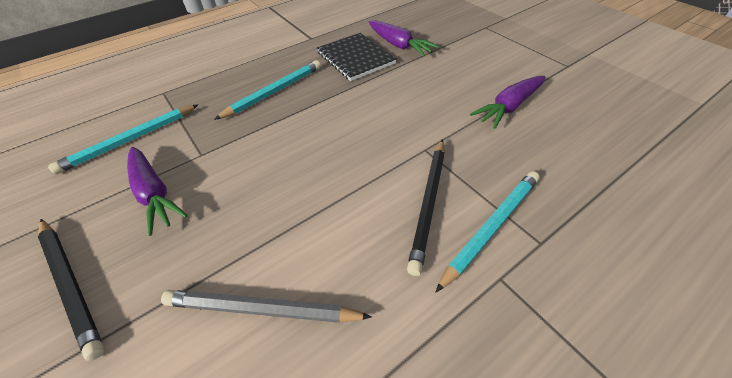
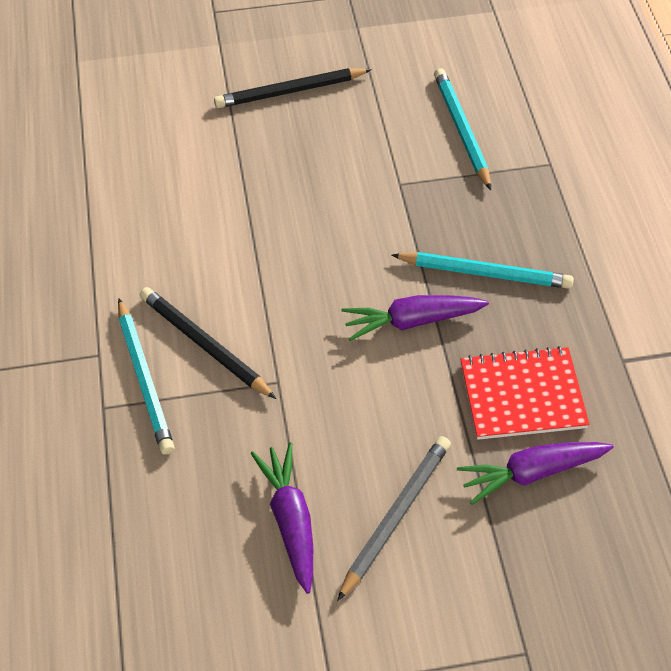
camera: 115 degrees right, 5 degrees up
(155, 194) = (361, 144): purple carrot -> purple carrot (412, 321)
(262, 309) = (188, 194): grey pencil -> grey pencil (395, 516)
(274, 92) = (485, 273): turquoise pencil -> turquoise pencil turned 60 degrees counterclockwise
(355, 58) = (522, 395): black notebook -> red notebook

